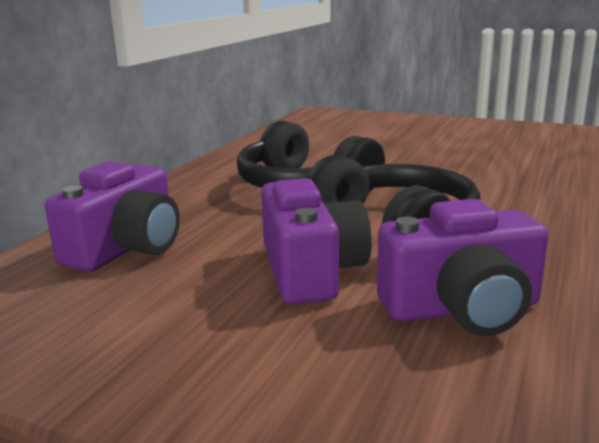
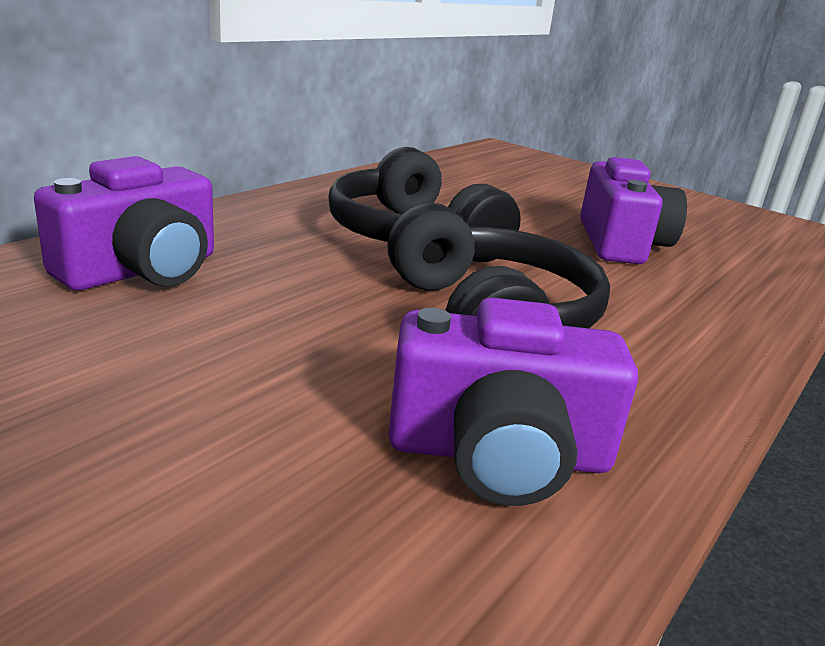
camera: 10 degrees right, 5 degrees up
(311, 271) = (338, 351): purple camera -> purple camera (621, 243)

